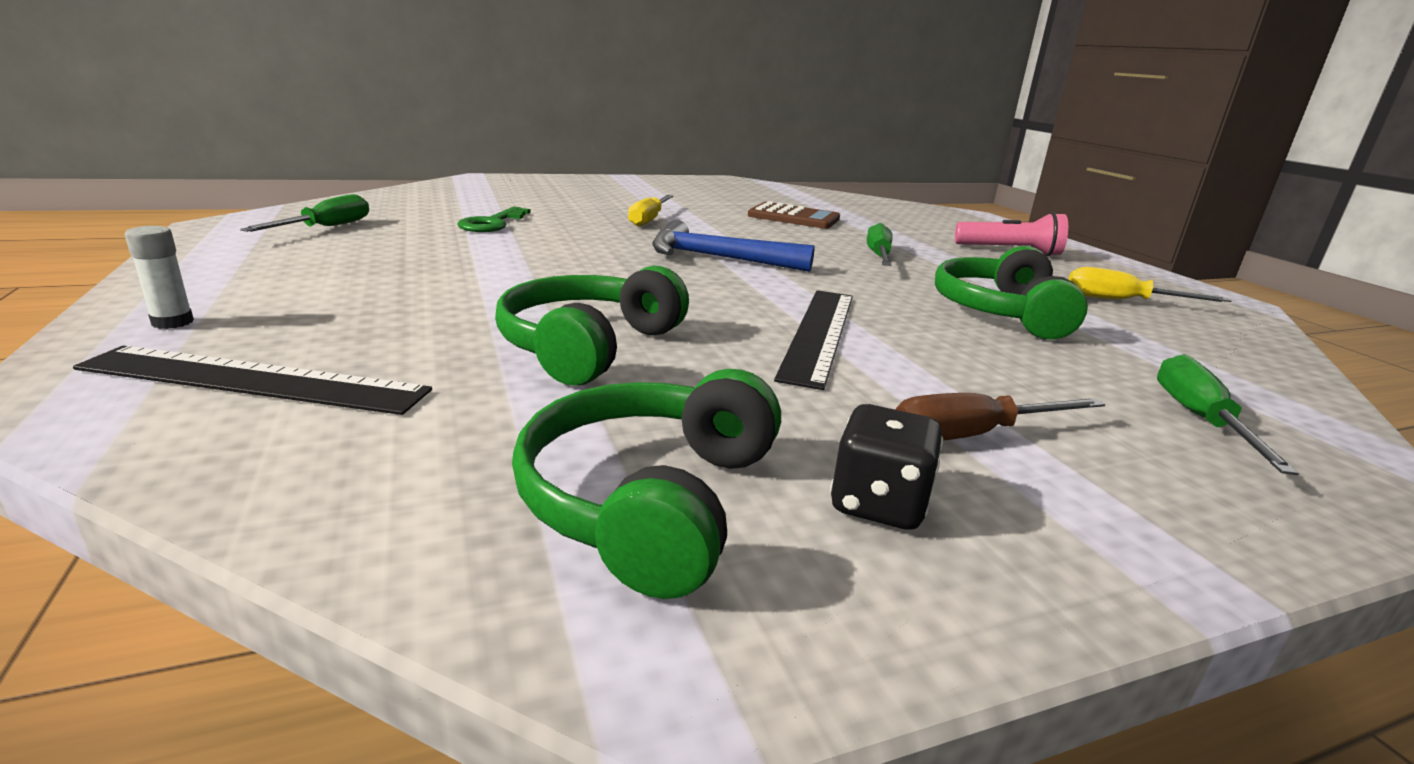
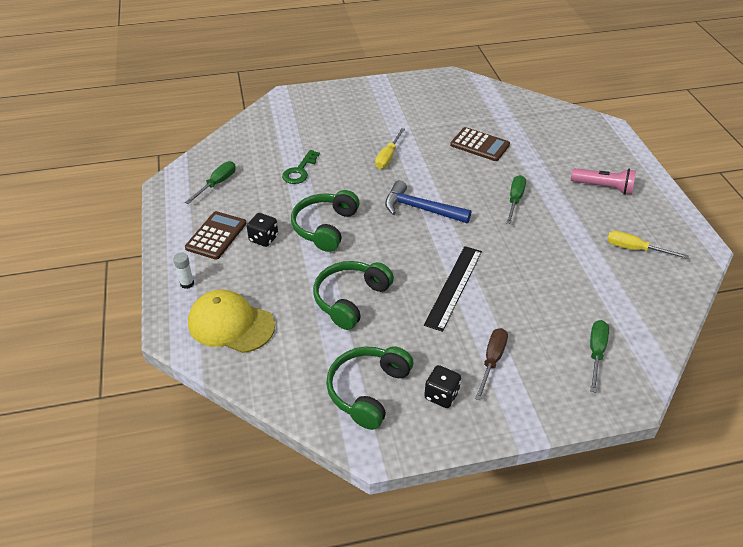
camera: 10 degrees right, 20 degrees up
(254, 380) = (231, 324): black ruler -> yellow cap
(291, 271) = (216, 236): none -> brown calculator
(398, 276) = (263, 239): none -> black dice
(973, 435) = (492, 361): brown screwdriver -> brown screwdriver turned 120 degrees clockwise
(1001, 312) = (555, 264): green headphones -> green headphones (325, 227)

